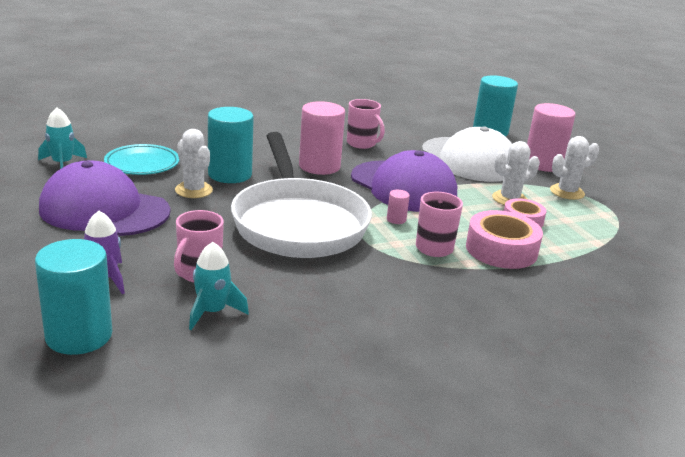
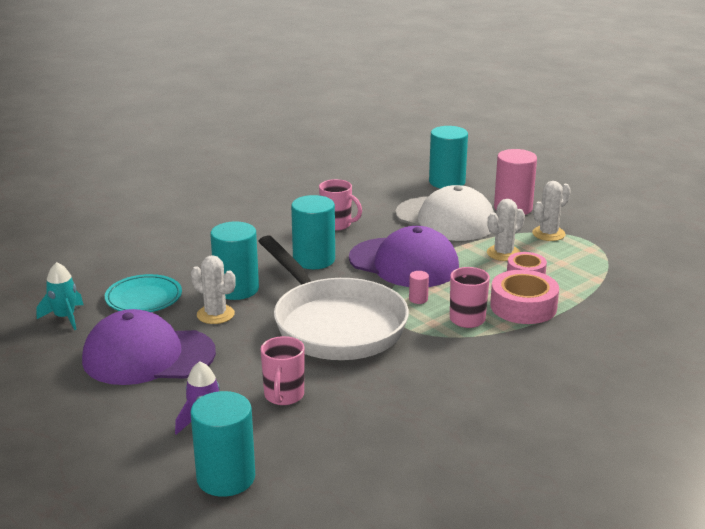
camera: 15 degrees left, 0 degrees up
(212, 312) = (321, 427): turquoise rocket -> none
(319, 166) = (314, 260): pink cylinder -> turquoise cylinder

